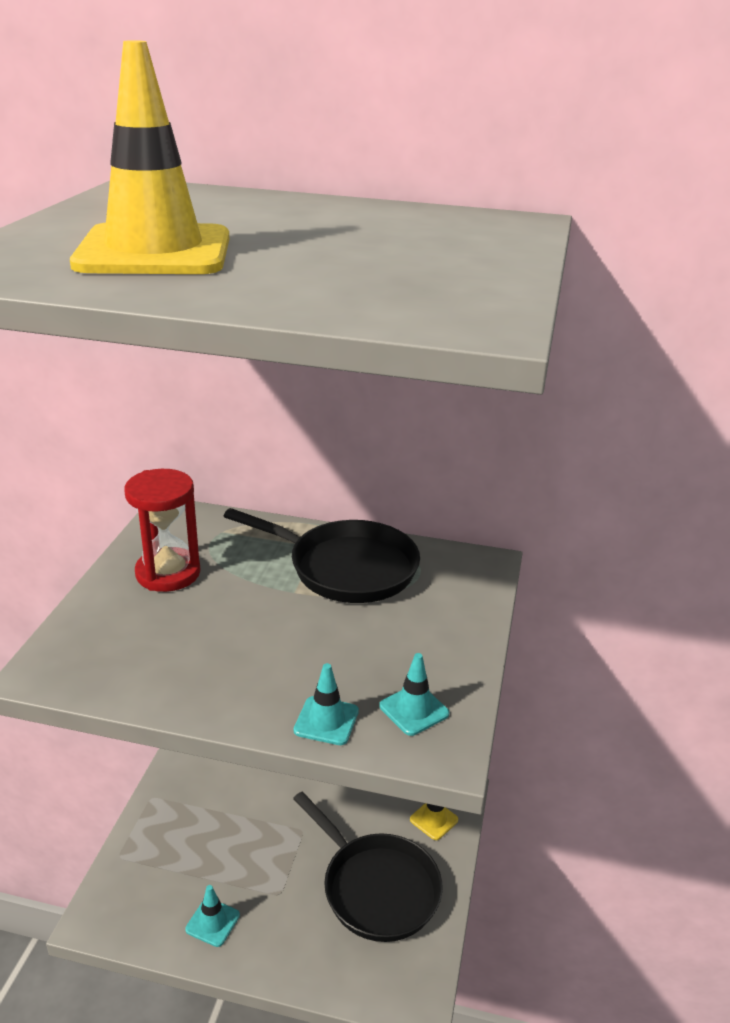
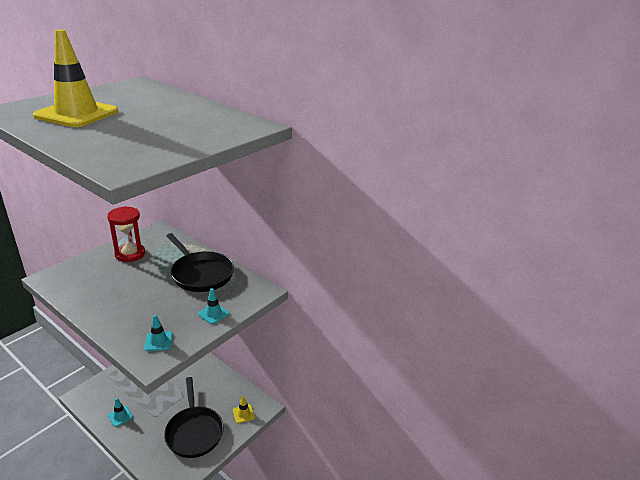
camera: 25 degrees right, 0 degrees up
(326, 721) = (121, 333): turquoise traffic cone -> turquoise traffic cone (213, 314)

